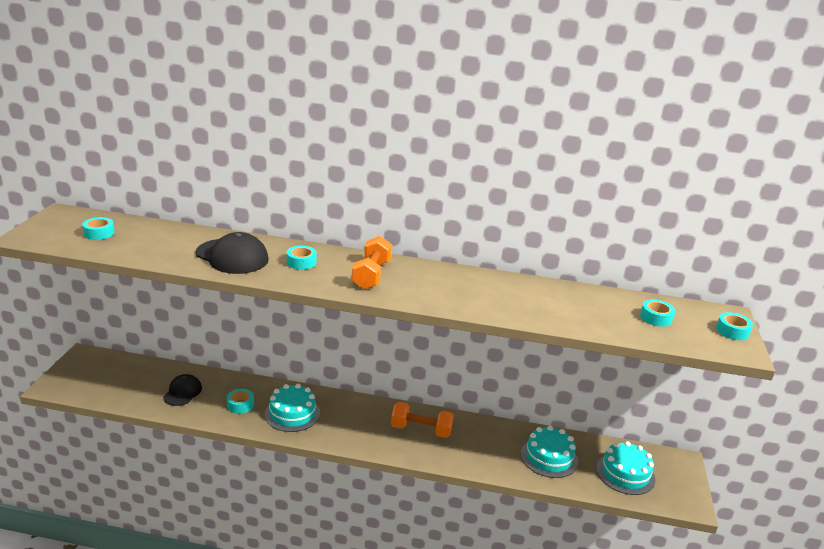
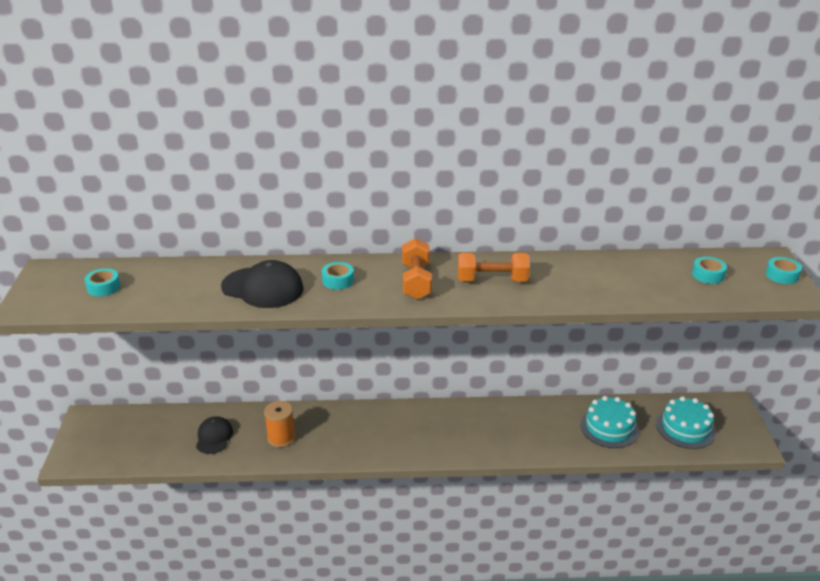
camera: 10 degrees left, 5 degrees up
(240, 405) = (281, 438): turquoise tape -> orange spool
(292, 413) = (339, 436): turquoise cake -> none
(421, 430) = (476, 426): orange dumbbell -> orange dumbbell (492, 280)

